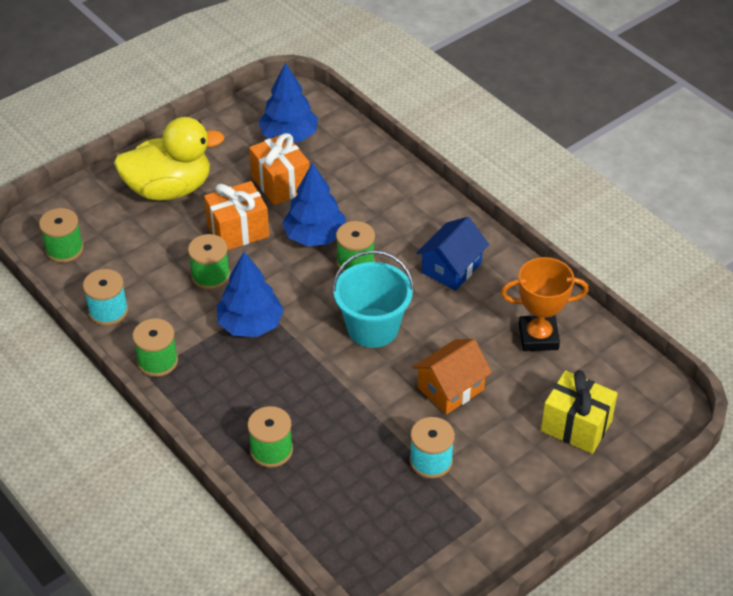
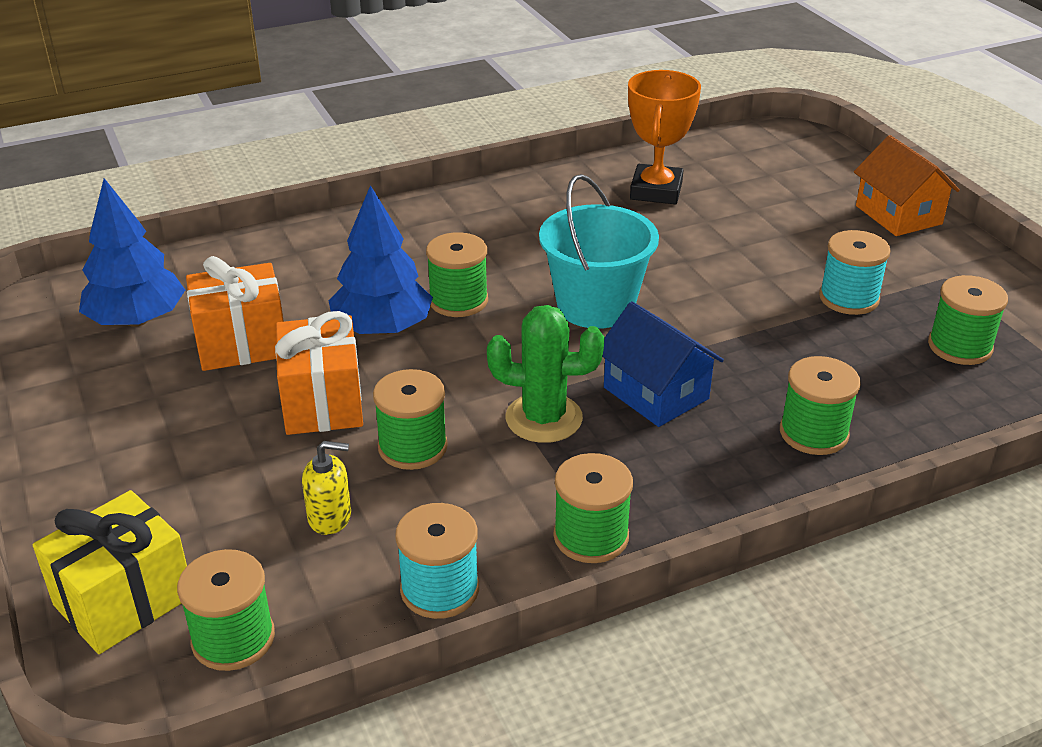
camera: 75 degrees left, 10 degrees down
(149, 259) = (330, 517): none -> yellow soap dispenser
(169, 189) = (163, 469): yellow duck -> none
(250, 324) = (544, 418): blue tree -> green cactus
(391, 526) = (959, 346): none -> green spool
(450, 388) = (726, 264): orange house -> orange house (898, 215)
(451, 268) = (509, 228): blue house -> blue house (656, 393)
(576, 426) = (804, 192): yellow gift -> yellow gift (124, 600)

